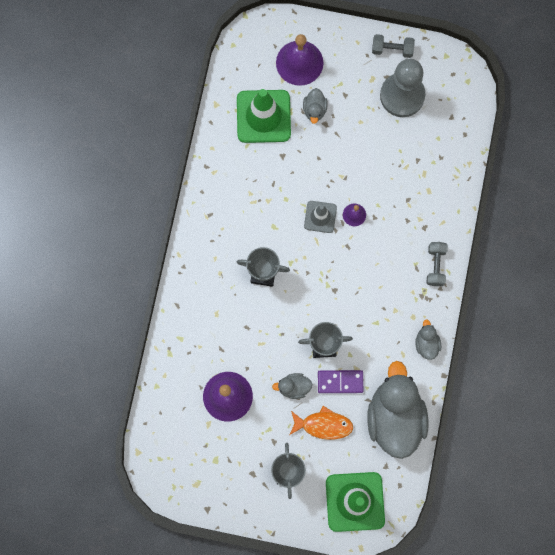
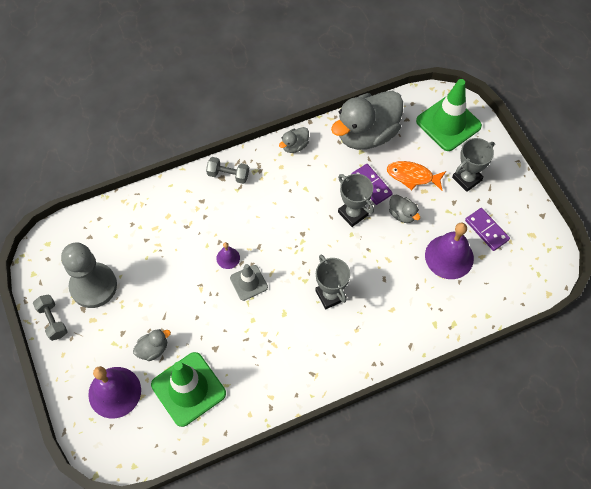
camera: 125 degrees left, 15 degrees down
(228, 448) = (486, 230): none -> purple domino
(323, 425) = (412, 176): orange fish -> orange fish turned 45 degrees counterclockwise
(435, 266) = (228, 175): grey dumbbell -> grey dumbbell turned 45 degrees clockwise

